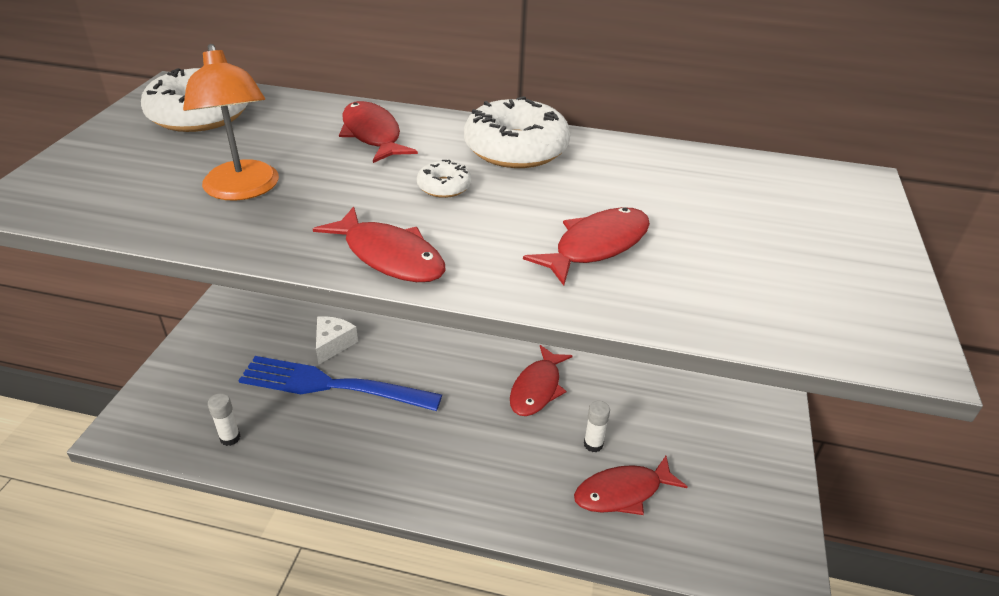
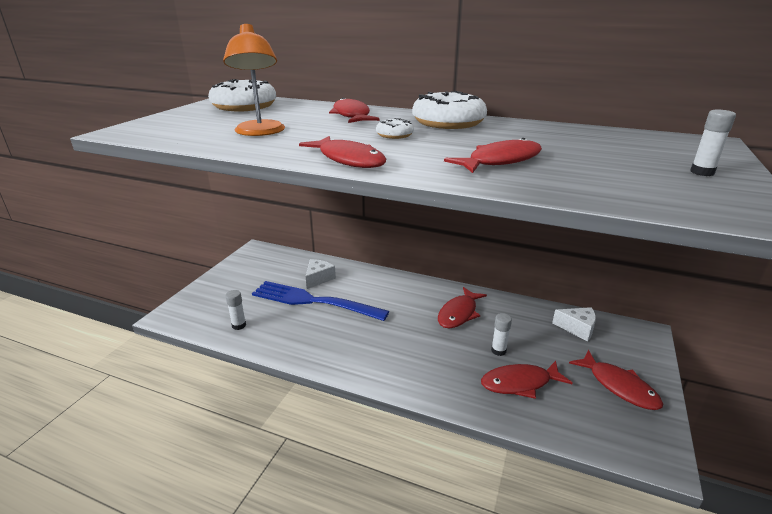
camera: 10 degrees right, 10 degrees down
(691, 398) = (577, 328): none -> white cheese
(743, 483) = (619, 386): none -> red fish
(847, 256) = (702, 172): none -> white glue stick

